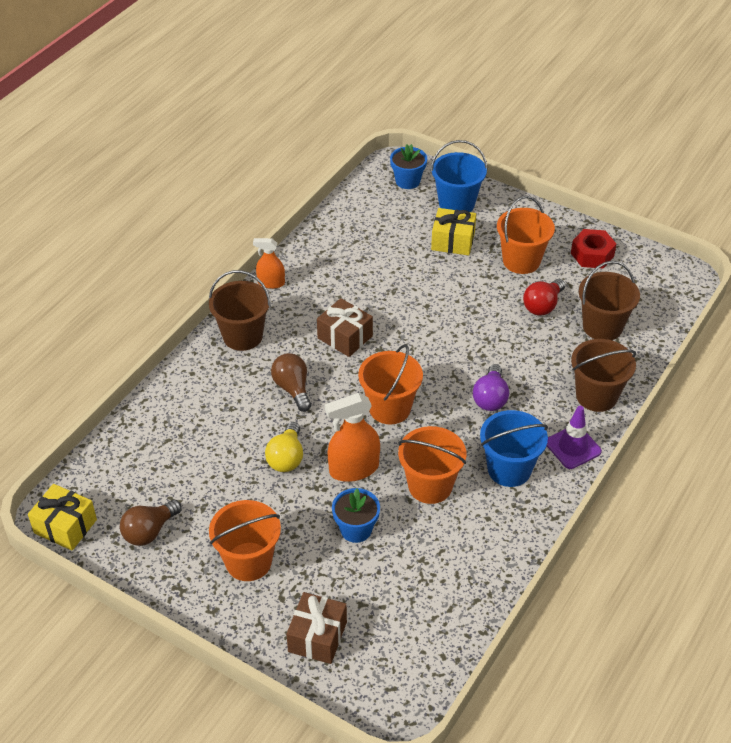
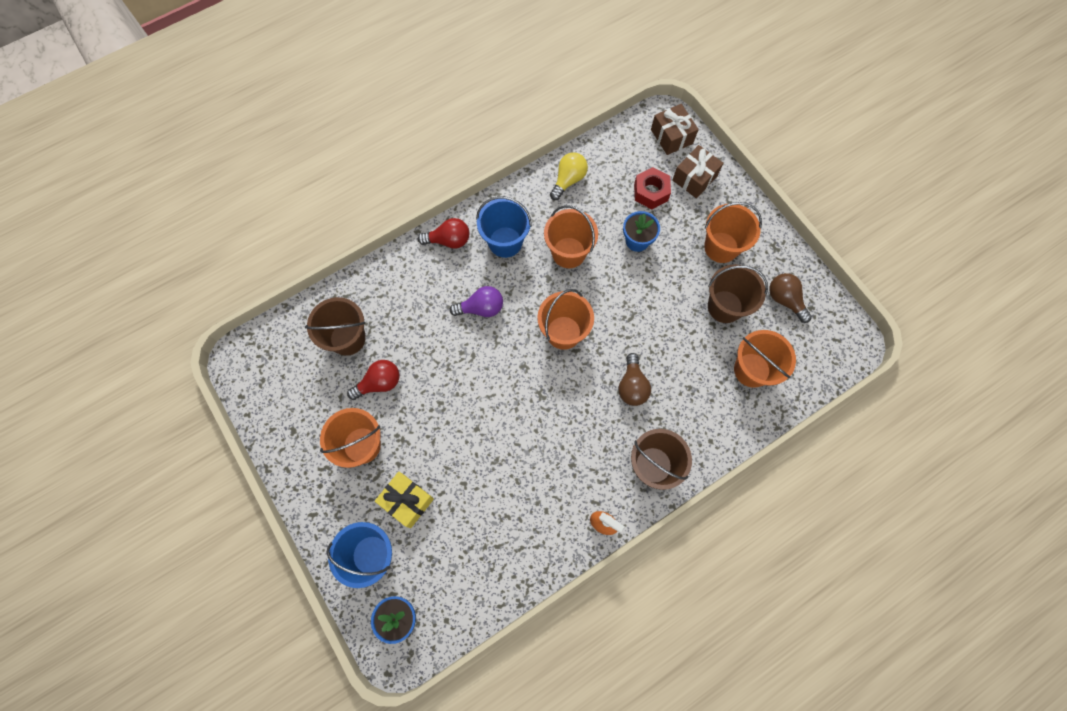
camera: 155 degrees left, 25 degrees up
(65, 526) = (847, 330): yellow gift -> none
(149, 531) = (785, 300): brown light bulb -> brown light bulb turned 105 degrees counterclockwise
(168, 447) = (752, 370): none -> orange bucket
(286, 458) = (663, 321): yellow light bulb -> yellow light bulb (568, 180)
(345, 337) = (565, 423): brown gift -> brown gift (671, 136)
(354, 469) = (616, 289): orange spray bottle -> none
(490, 398) = (481, 308): purple light bulb -> purple light bulb turned 45 degrees clockwise
(573, 447) = (449, 240): purple traffic cone -> red light bulb
(592, 255) = (295, 423): red nut -> red nut (651, 192)
(596, 396) = (401, 275): brown bucket -> brown bucket (725, 306)

